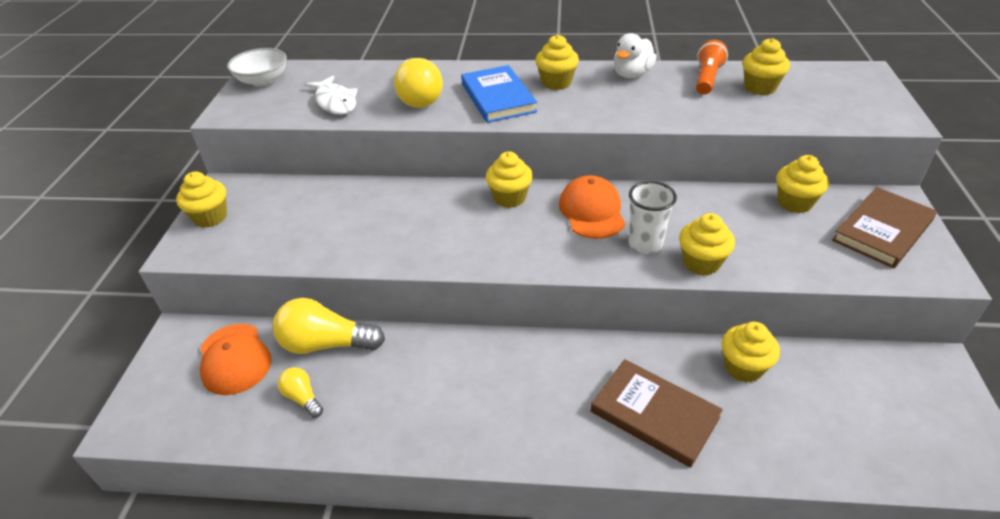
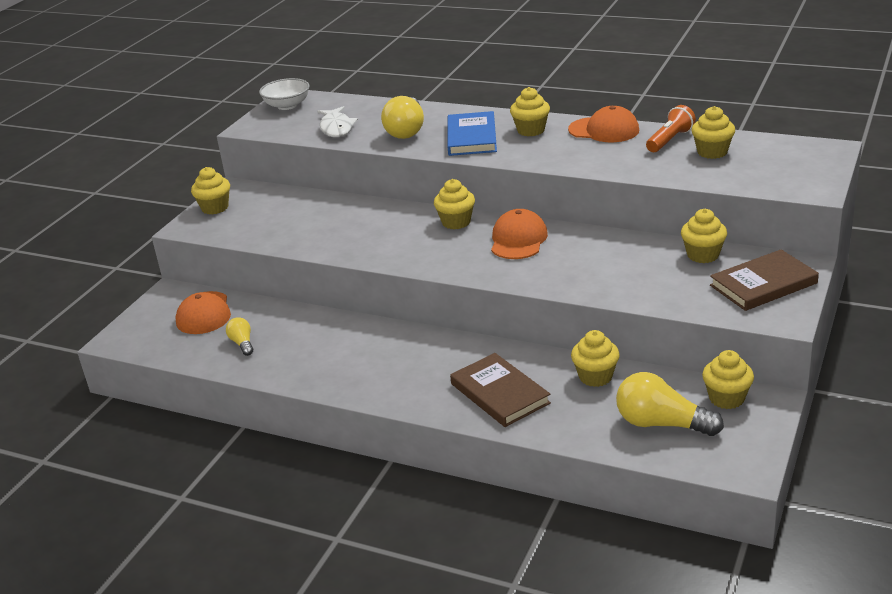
camera: 20 degrees right, 10 degrees down
(326, 344) = (274, 314): yellow light bulb -> yellow light bulb (661, 424)
(632, 74) = (604, 130): white duck -> orange cap
(645, 244) = (545, 267): white cup -> none
(701, 263) = (582, 286): yellow cupcake -> yellow cupcake (726, 398)

